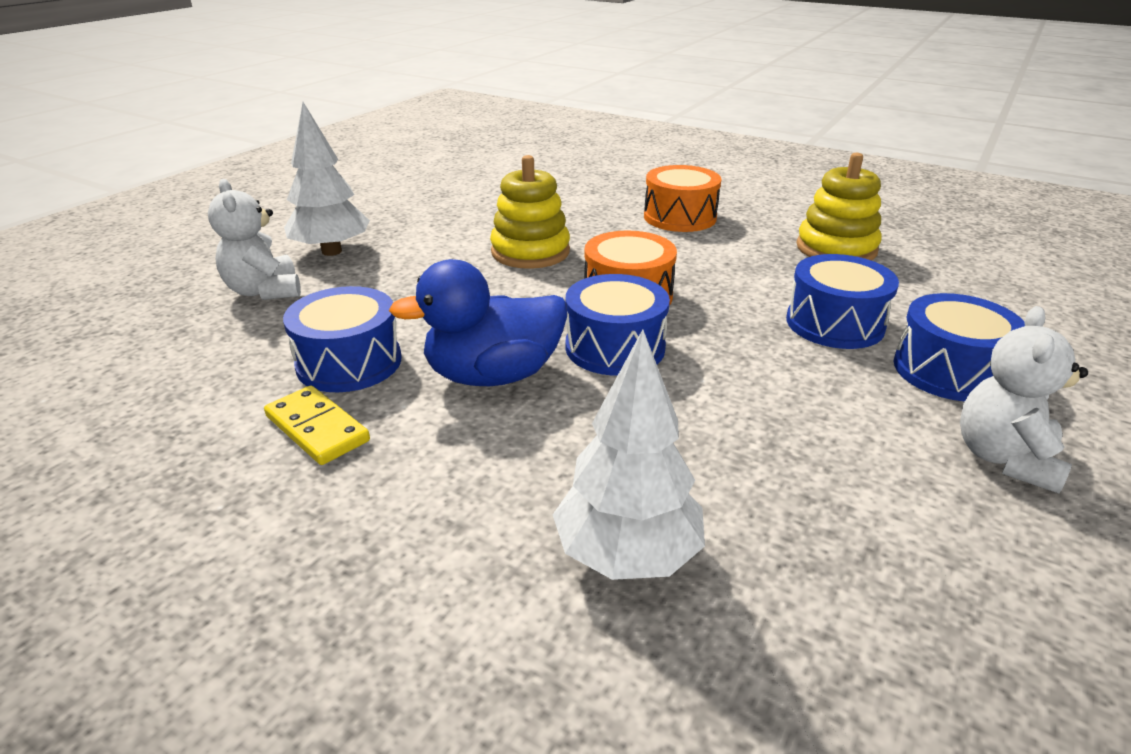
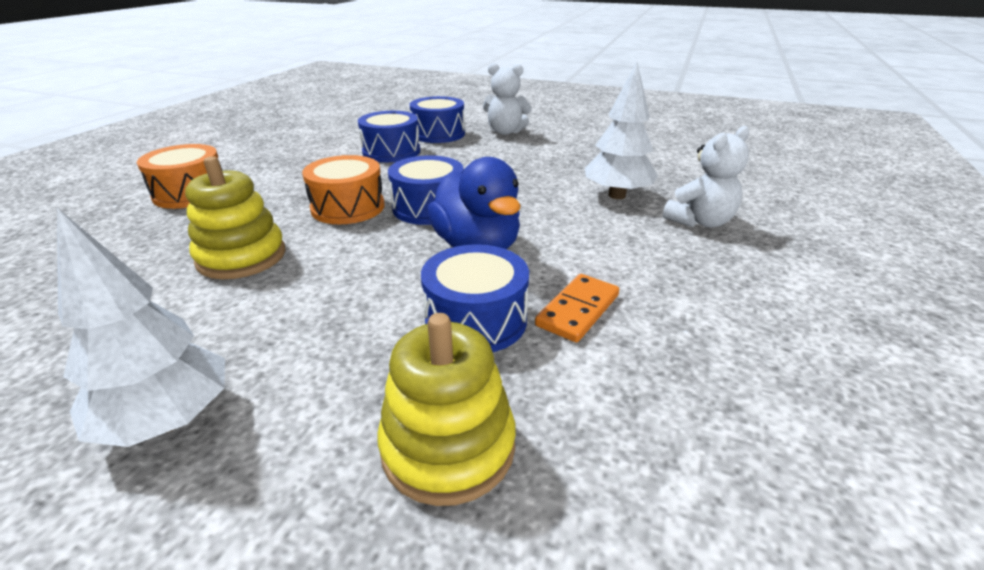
camera: 100 degrees left, 0 degrees up
(264, 291) = (302, 452): white teddy bear -> white teddy bear (700, 222)
(317, 428) = (577, 310): yellow domino -> orange domino
(836, 249) = (284, 147): yellow stacking toy -> yellow stacking toy (448, 446)

